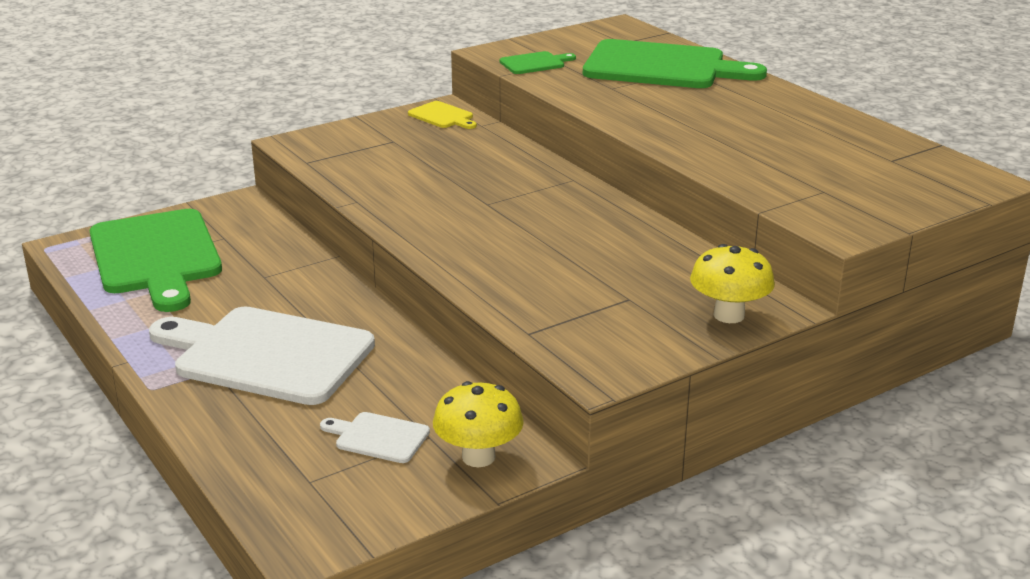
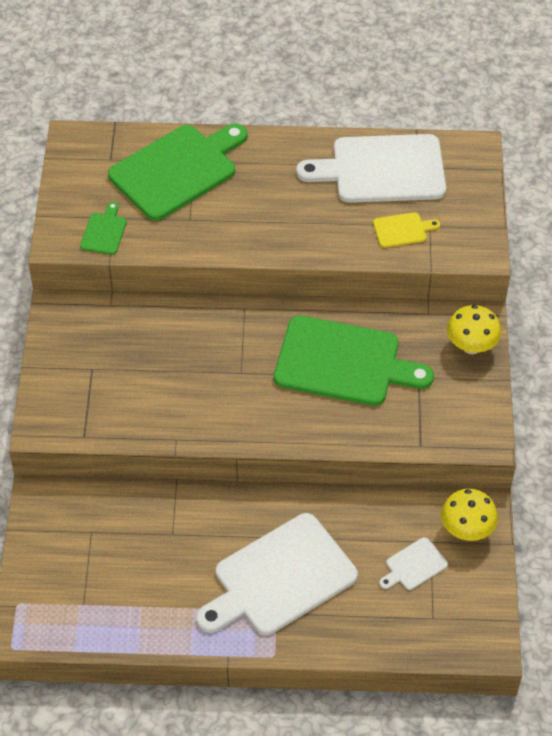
camera: 55 degrees left, 25 degrees up
(156, 256) = (87, 584): green cutting board -> green cutting board (343, 362)
(442, 116) = (73, 317): yellow cutting board -> yellow cutting board (402, 230)
(849, 145) = (382, 170): none -> white cutting board

